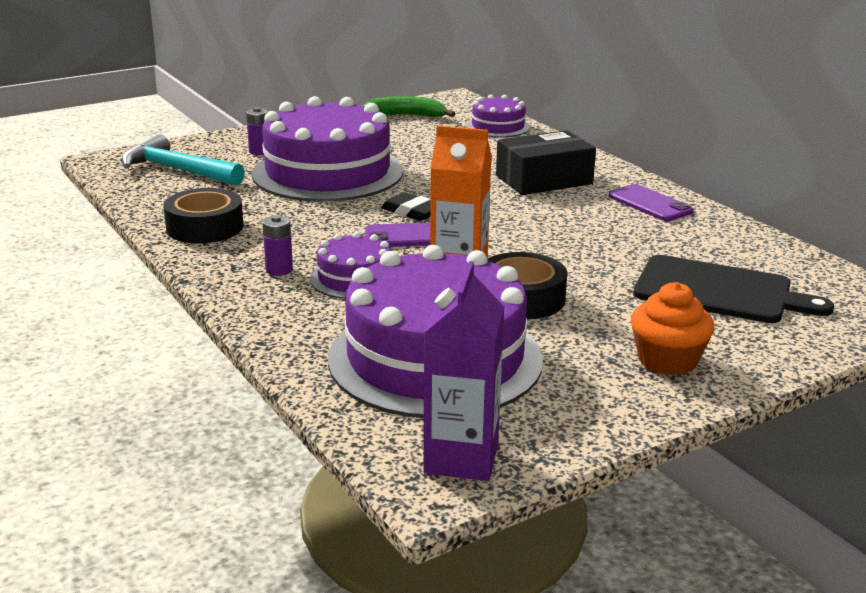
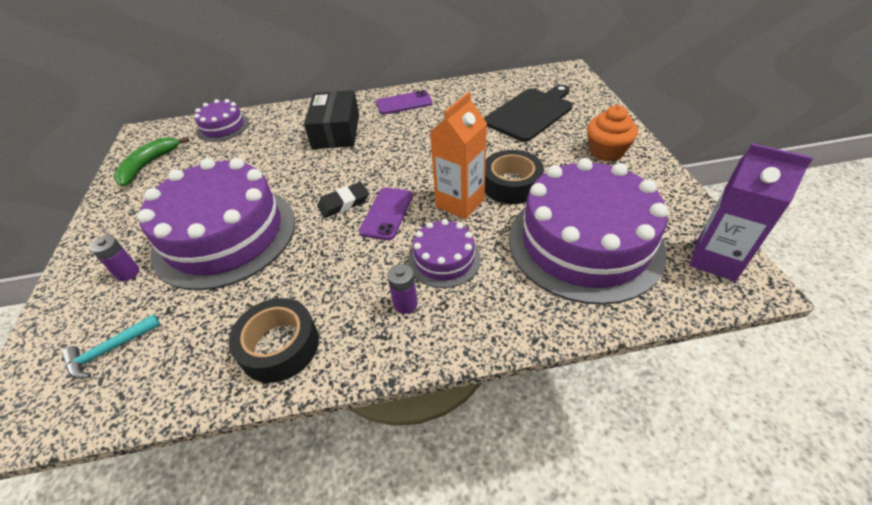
camera: 65 degrees left, 20 degrees up
(177, 170) = (109, 350): turquoise hammer -> turquoise hammer, size x0.56

